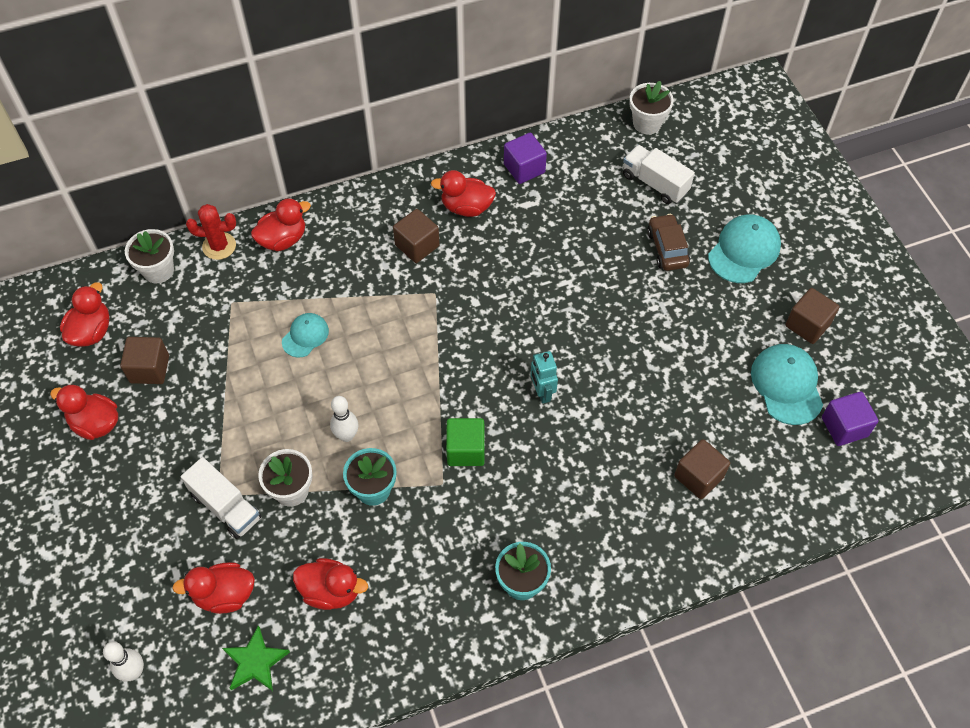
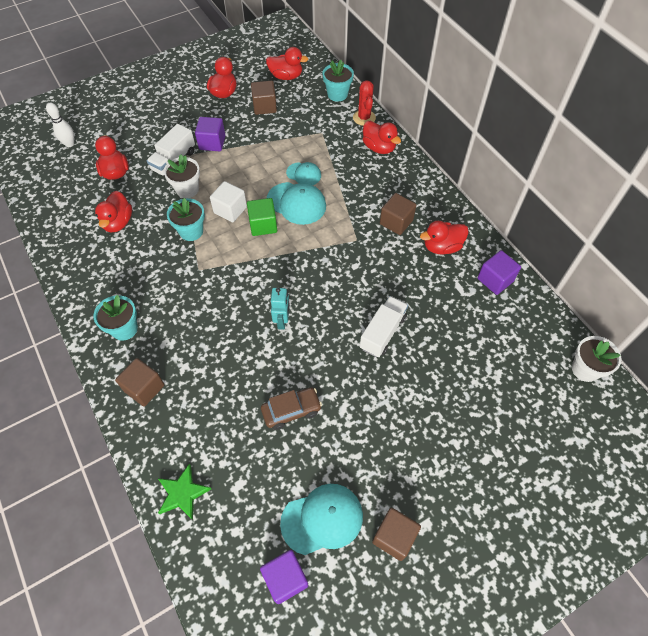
camera: 80 degrees right, 0 degrees up
(158, 270) = (337, 94): white flower pot -> turquoise flower pot
(204, 449) = (212, 143): none -> purple cube
(255, 662) = (73, 195): green star -> green star (183, 493)
(346, 435) = (230, 210): white bowling pin -> white cube
(465, 450) = (227, 279): green cube -> green cube (263, 225)
(466, 207) = (442, 247): red duck -> red duck turned 105 degrees counterclockwise
(542, 392) = (282, 321): turquoise robot -> turquoise robot turned 120 degrees clockwise
(655, 183) = (516, 383): white truck -> white truck (383, 332)
(667, 248) = (447, 400): brown car -> brown car (291, 410)
(698, 477) = (220, 446): brown cube -> brown cube (144, 388)
(744, 250) = (465, 469): turquoise cap -> turquoise cap (296, 203)

